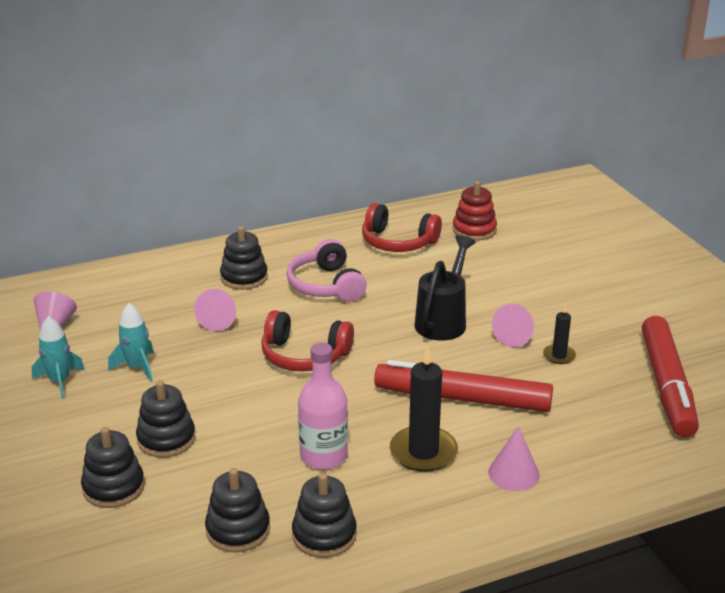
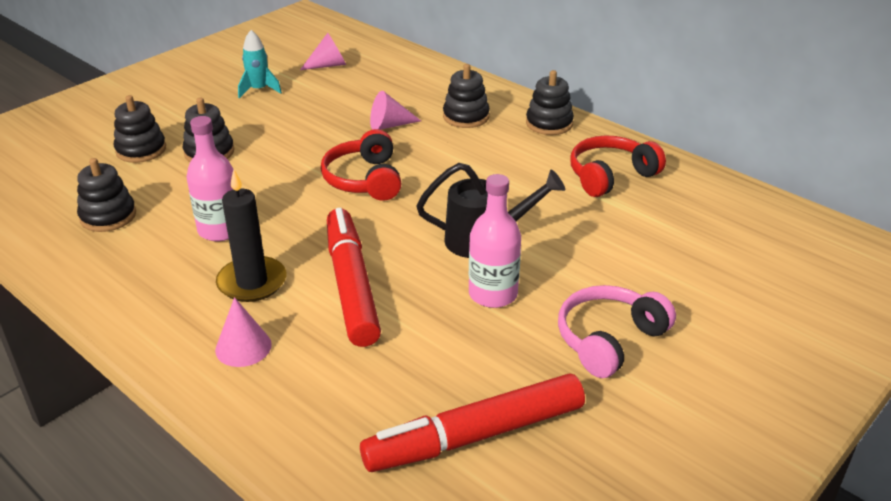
camera: 65 degrees right, 5 degrees up
(137, 367) = (296, 112): turquoise rocket -> none
(324, 535) = (114, 259): black stacking toy -> black stacking toy (549, 123)
(326, 285) = (490, 159): pink headphones -> pink headphones (609, 340)
(398, 242) = (610, 176): red headphones -> red headphones turned 60 degrees clockwise
(474, 230) = (689, 216): red stacking toy -> none
(515, 336) = (493, 294): pink cone -> pink bottle
(559, 356) = (476, 334): black candle -> none

